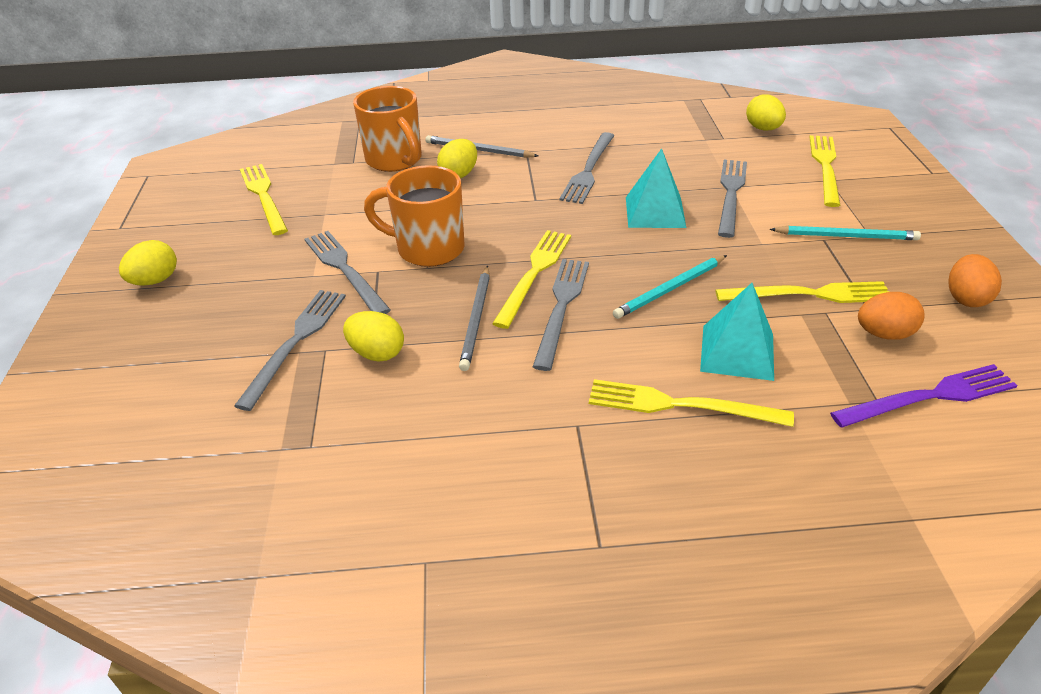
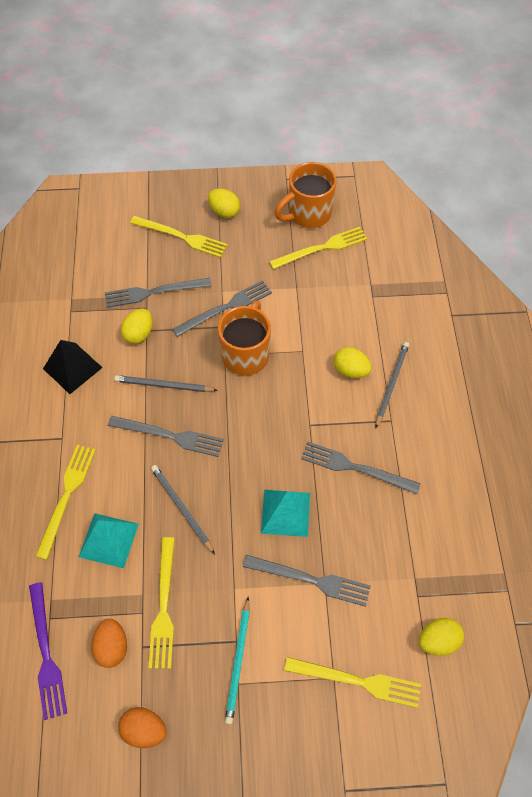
camera: 90 degrees right, 20 degrees up
(295, 343) = (154, 292): grey fork -> grey fork turned 150 degrees clockwise
(395, 160) = (374, 324): orange mug -> orange mug (308, 214)
(437, 427) = (72, 368): none -> black pyramid
(534, 274) = (209, 420): yellow fork -> yellow fork (181, 237)
(670, 289) = (181, 508): turquoise pencil -> grey pencil

